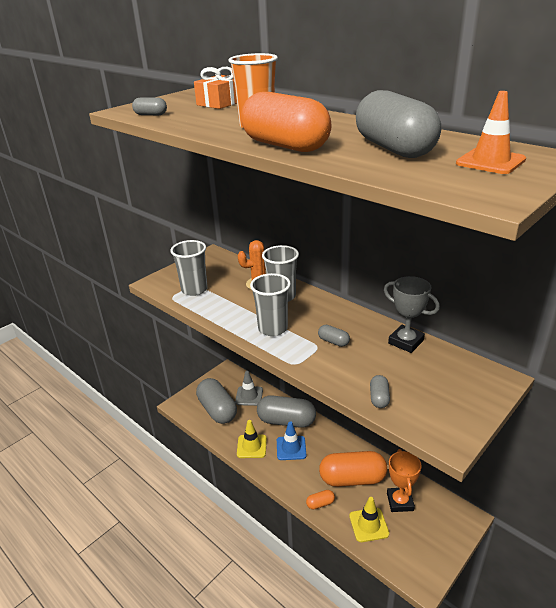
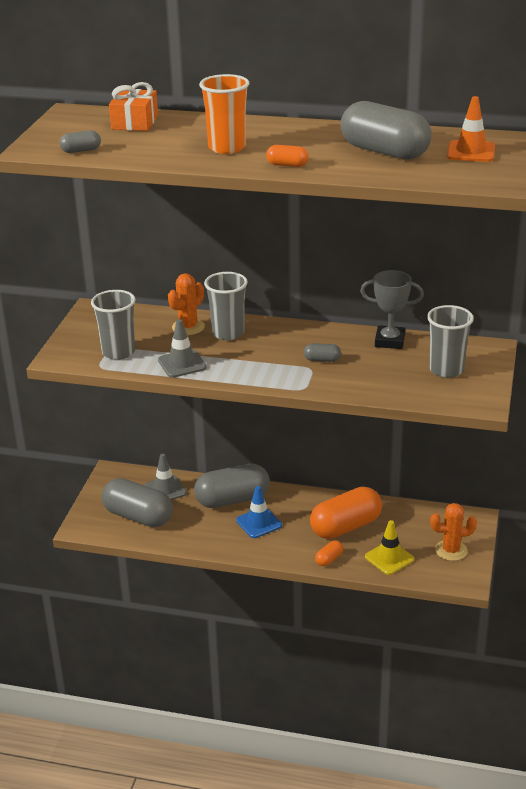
camera: 30 degrees left, 0 degrees up
(226, 312) = (182, 364): none -> grey traffic cone
(251, 446) = (212, 537): yellow traffic cone -> none
(273, 328) = (250, 365): grey cup -> grey cup (446, 370)
(285, 146) = (287, 165): orange capsule -> orange capsule, size x0.43
(379, 398) = (403, 392): grey capsule -> none
(400, 502) = (406, 529): orange trophy -> none
(426, 541) = (451, 550): none -> orange cactus

